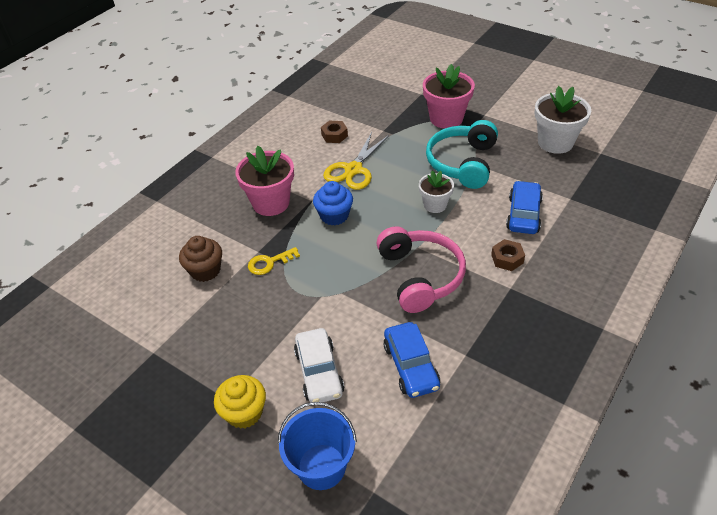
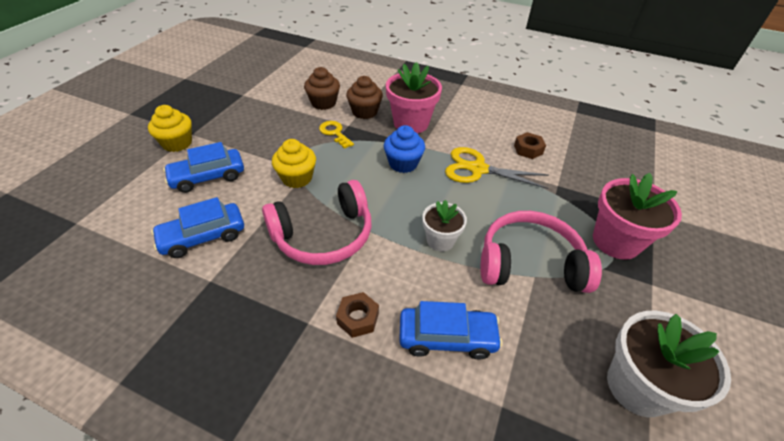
camera: 75 degrees right, 0 degrees up
(237, 236) = (364, 112): none -> brown cupcake
(319, 372) = (208, 177): white car -> blue car
(321, 466) = (112, 189): blue bucket -> none
(338, 295) = (297, 178): none -> yellow cupcake
(462, 163) = (530, 263): turquoise headphones -> pink headphones

